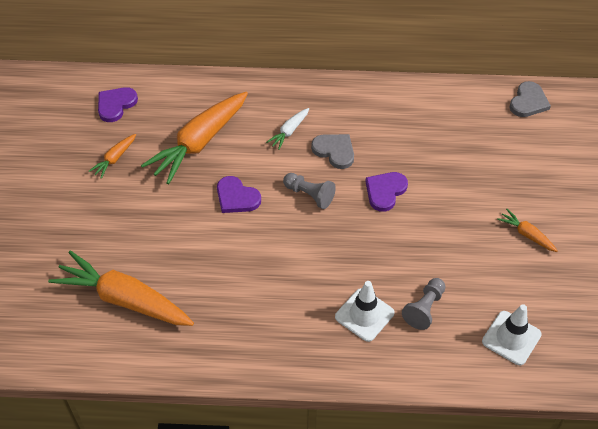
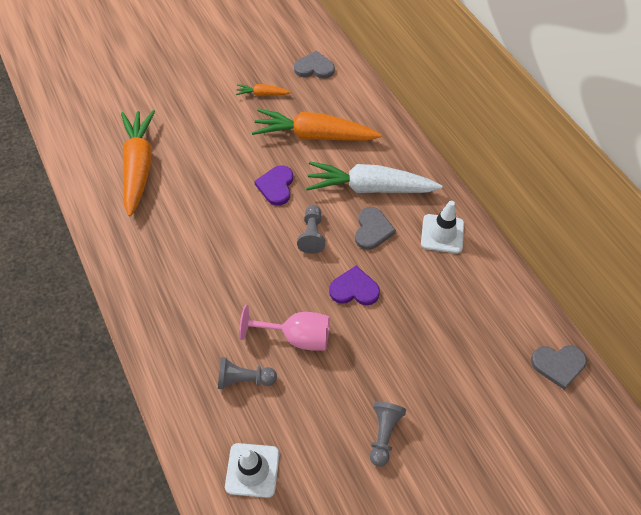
camera: 60 degrees right, 5 degrees up
(116, 105) = (314, 68): purple heart -> grey heart
(289, 131) = (370, 187): white carrot -> white carrot, size x2.21
(364, 315) = (211, 334): white traffic cone -> white traffic cone (442, 234)
(406, 252) = (297, 336): none -> pink goblet
(526, 234) = (384, 434): orange carrot -> grey pawn

